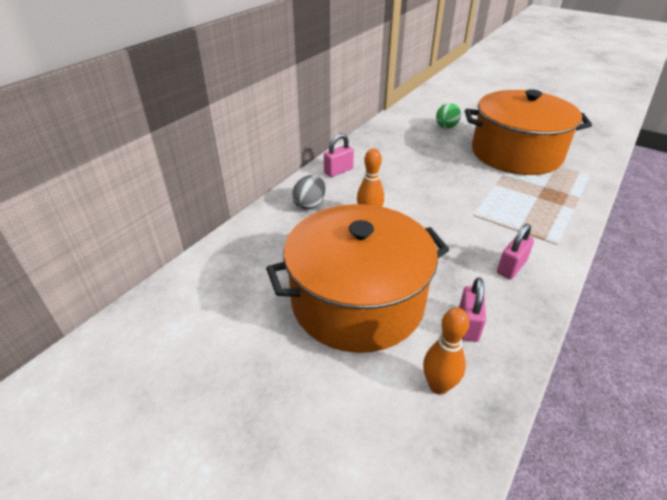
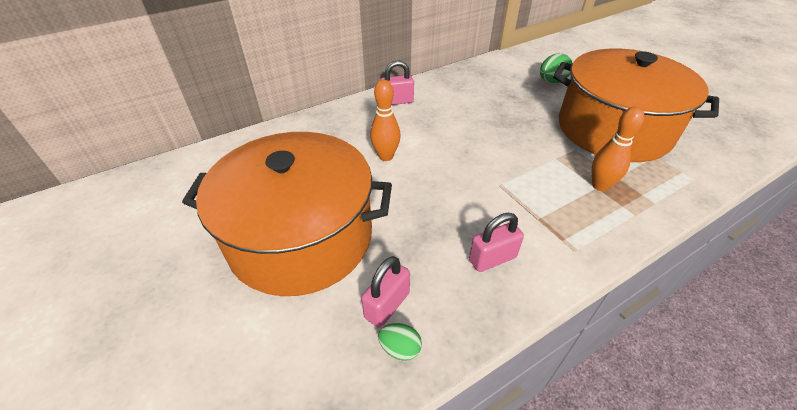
camera: 25 degrees right, 5 degrees up
(310, 204) = (341, 127): grey egg -> none
(438, 386) = (299, 358): orange bowling pin -> orange bowling pin (600, 186)
(502, 350) = (400, 348): none -> green egg

